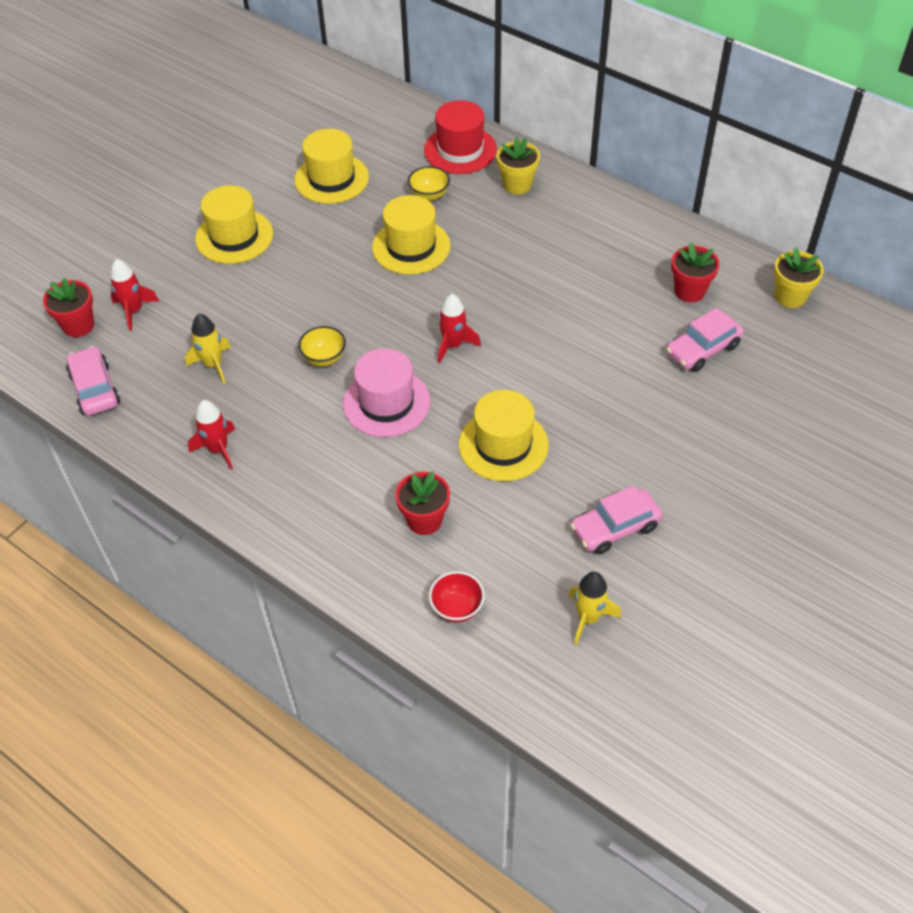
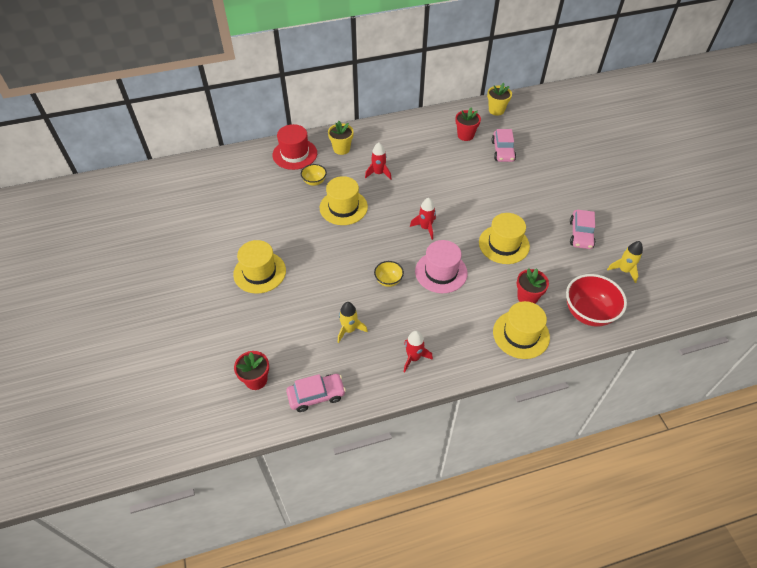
camera: 55 degrees left, 0 degrees up
(95, 389) = (316, 395): pink car -> pink car turned 150 degrees clockwise
(134, 311) = (271, 346): red rocket -> red rocket (378, 173)
(331, 179) = (260, 210): yellow hat -> yellow hat (521, 334)
(457, 608) = (588, 313): red bowl -> red bowl, size x1.90

